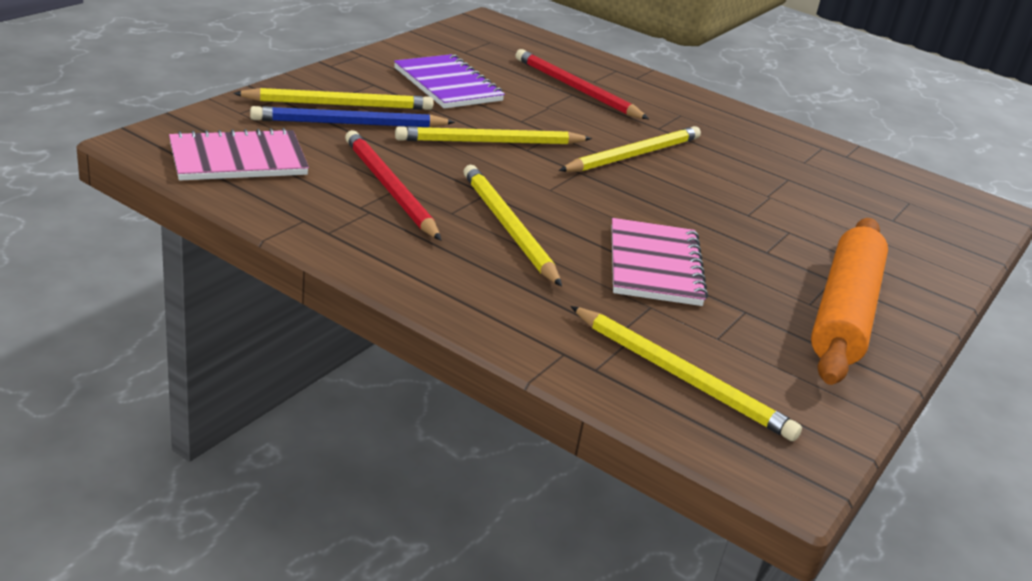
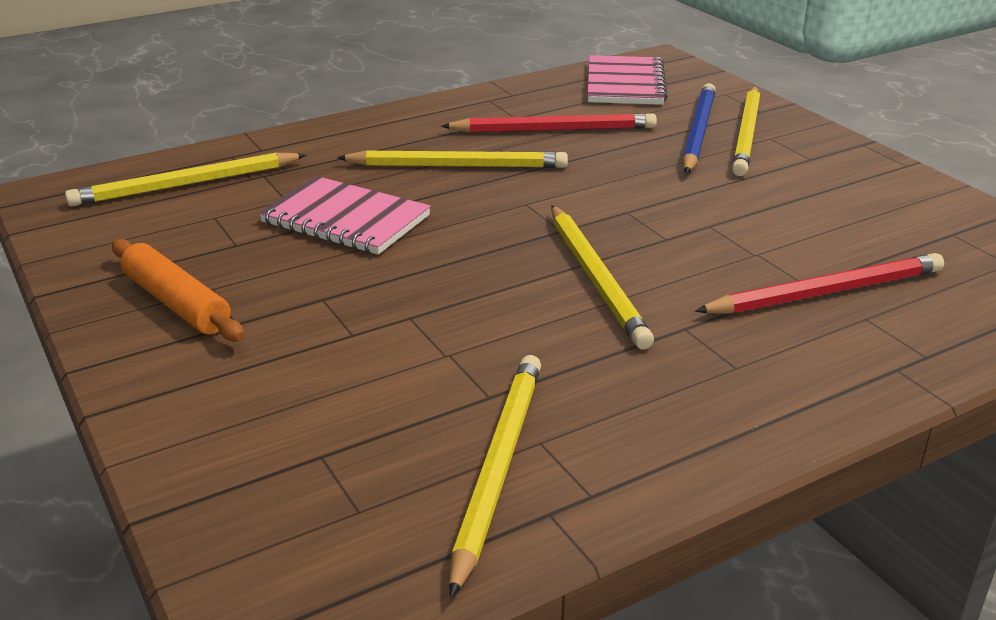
camera: 120 degrees right, 0 degrees up
(447, 85) = (818, 199): purple notebook -> none
(490, 142) = (646, 193): yellow pencil -> yellow pencil (497, 467)
(844, 312) = (177, 303): orange rolling pin -> orange rolling pin, size x0.63

